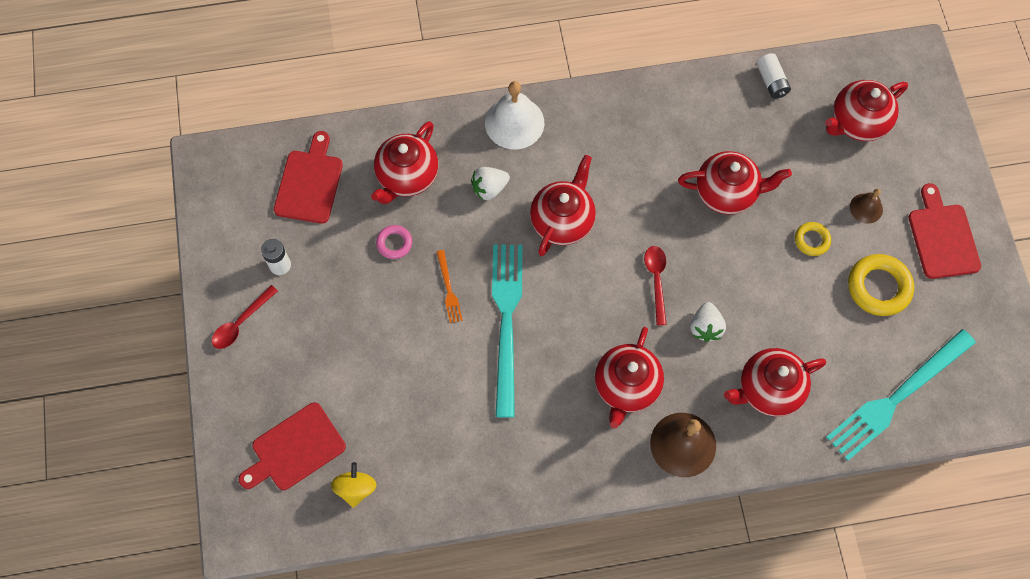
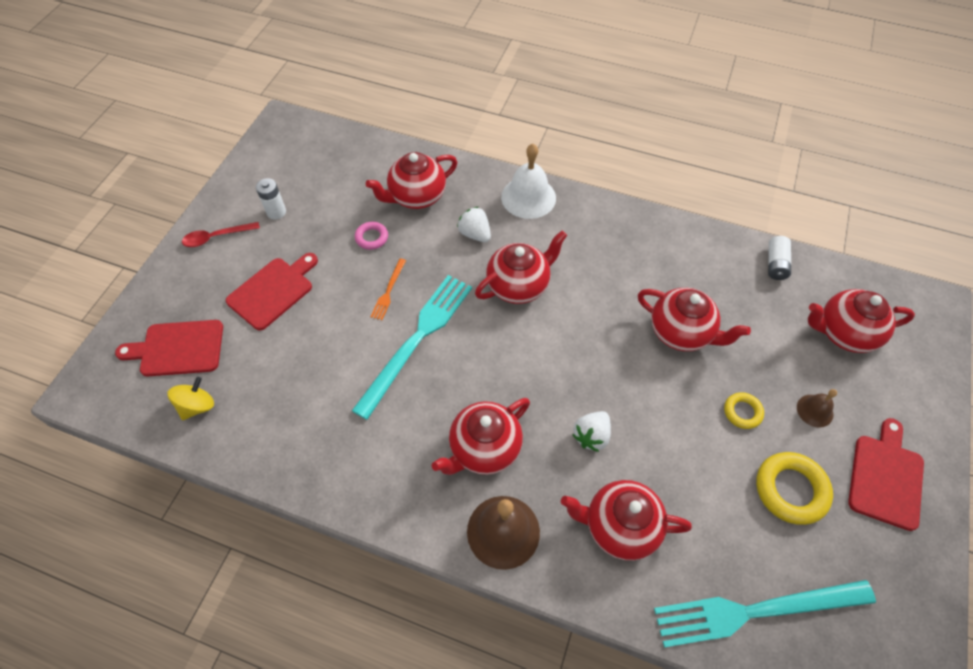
camera: 30 degrees right, 10 degrees down
(309, 183) = (341, 168): red cutting board -> red cutting board (273, 291)
(489, 188) = (475, 234): white strawberry -> white strawberry turned 45 degrees clockwise
(656, 280) = (570, 372): red spoon -> none

